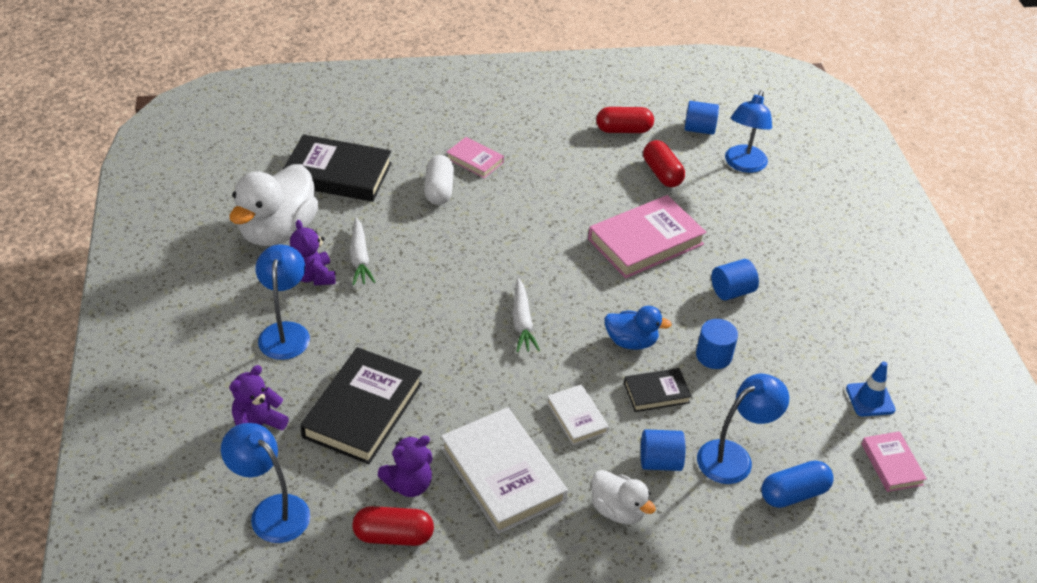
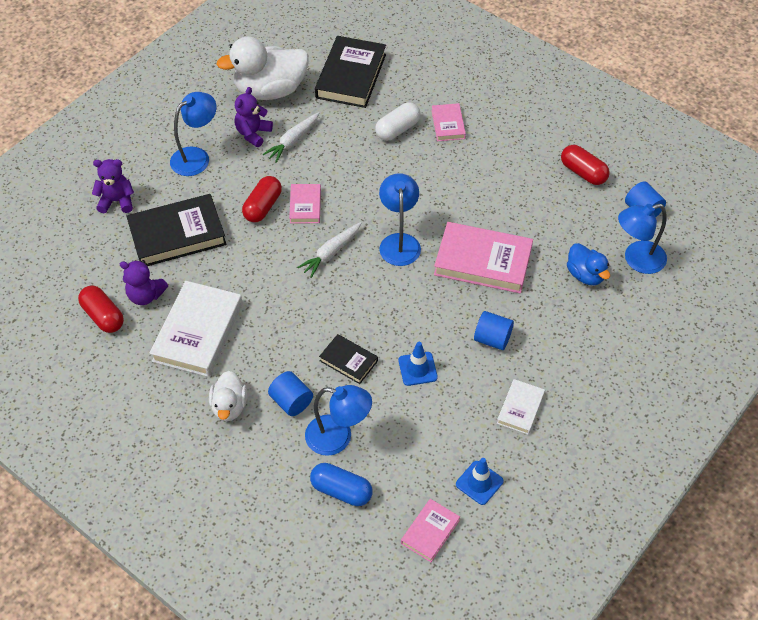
camera: 50 degrees right, 10 degrees up
(271, 511) = (67, 252): blue lamp -> blue lamp (399, 242)
(337, 174) = (351, 76): black book -> black book turned 45 degrees clockwise
(447, 301) = (305, 206): none -> pink book
(577, 417) = (282, 335): white book -> white book (520, 408)
(631, 342) = (378, 318): blue duck -> blue duck (585, 275)
(662, 173) = (565, 223): red capsule -> red capsule (263, 207)
(713, 355) = (417, 369): blue cylinder -> blue traffic cone

